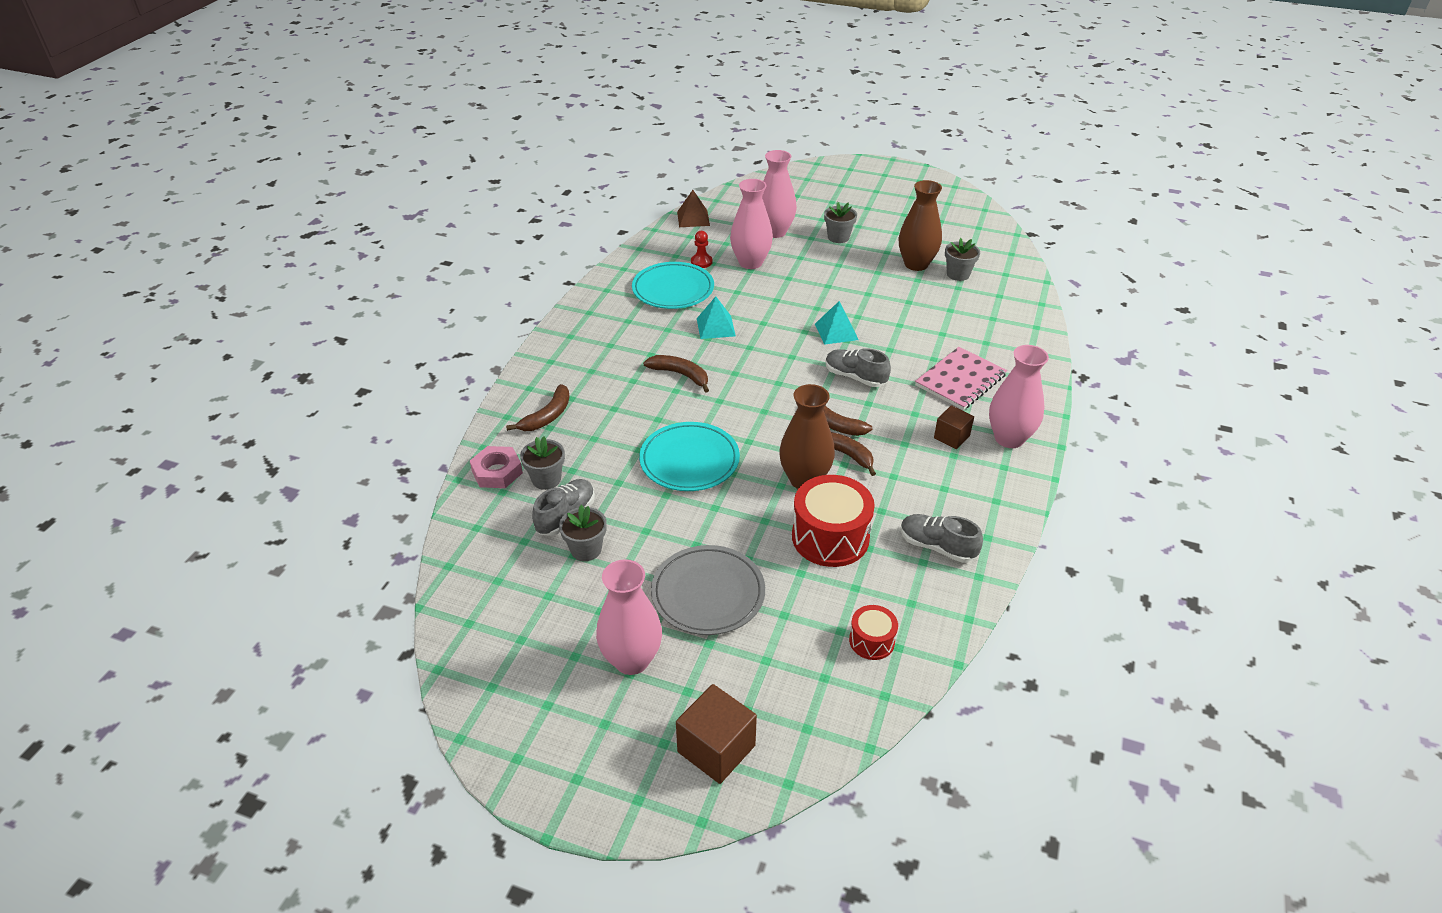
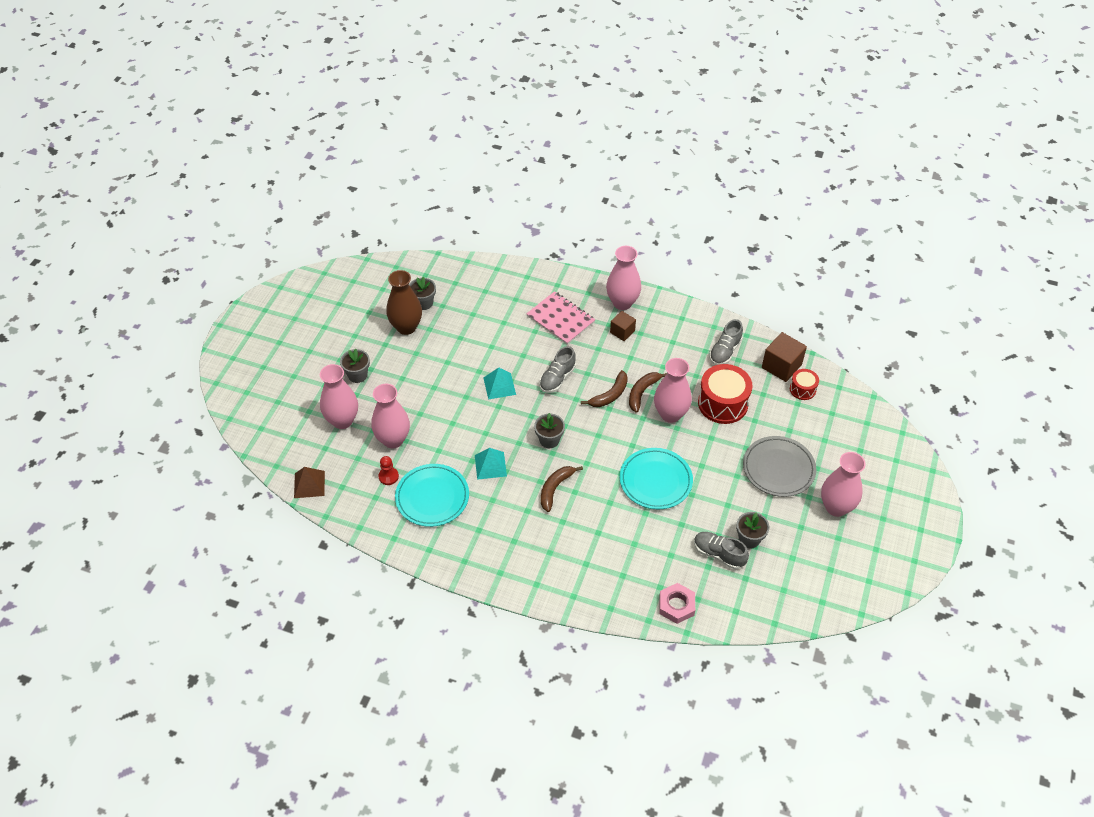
camera: 90 degrees left, 10 degrees up
(546, 479) = (682, 571): grey flower pot -> grey flower pot (549, 440)
(548, 416) = (609, 578): brown banana -> none
(716, 749) = (888, 464): brown cube -> brown cube (781, 366)
(804, 480) = (670, 414): brown vase -> pink vase

